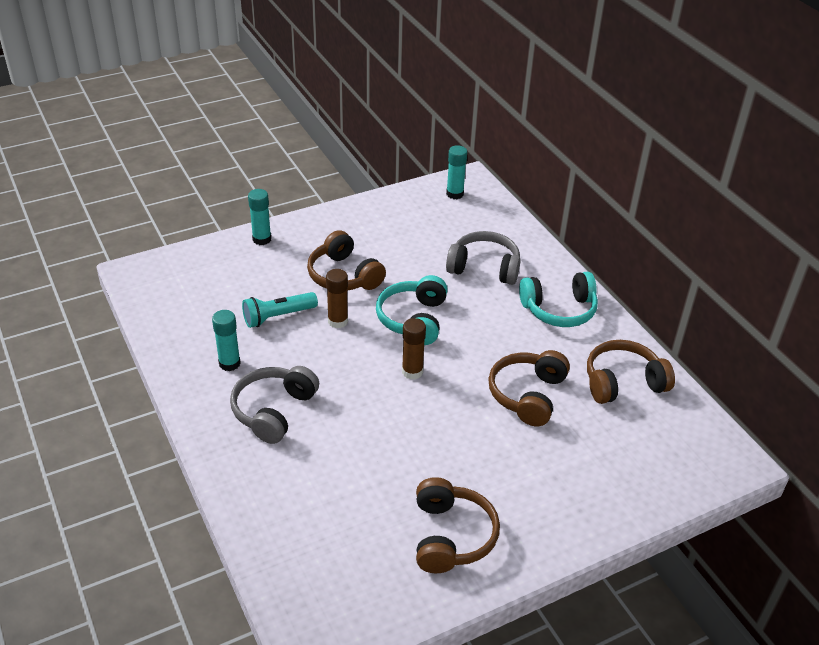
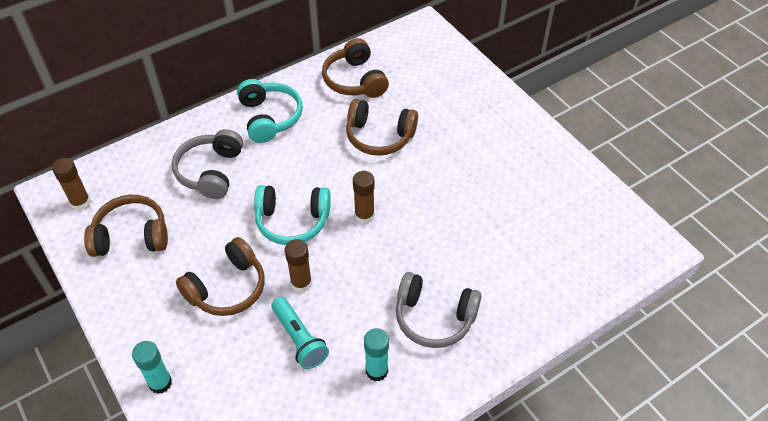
camera: 95 degrees left, 10 degrees up
(451, 536) = (536, 176): brown headphones -> brown headphones (131, 236)
(455, 194) = (80, 203): turquoise glue stick -> brown glue stick

